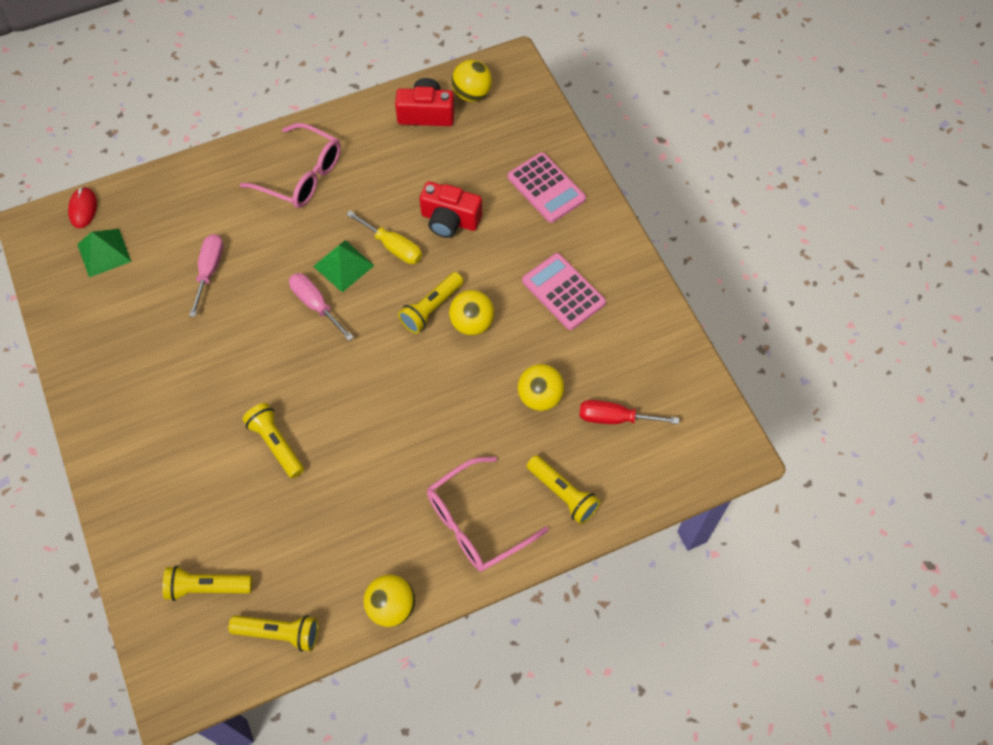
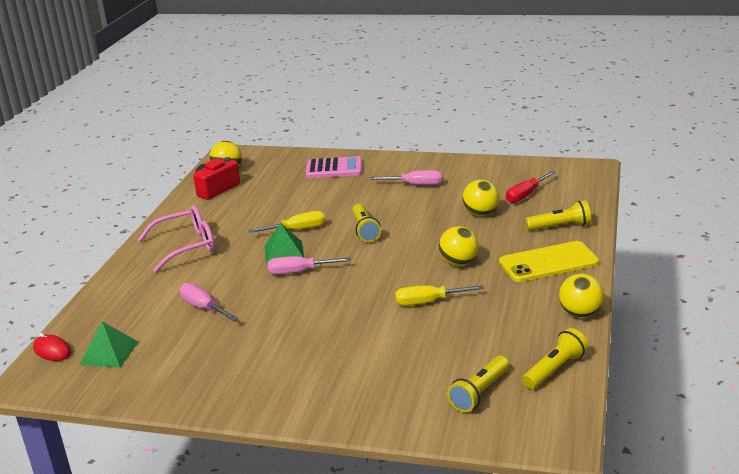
camera: 50 degrees left, 35 degrees down
(276, 444) = (391, 322): yellow flashlight -> none
(330, 453) = (428, 302): none -> yellow screwdriver
(450, 220) = (308, 205): red camera -> none
(472, 323) = (396, 220): yellow ball -> yellow ball (459, 263)
(475, 523) = (548, 262): pink glasses -> yellow phone
(563, 292) = (415, 185): pink calculator -> pink screwdriver

